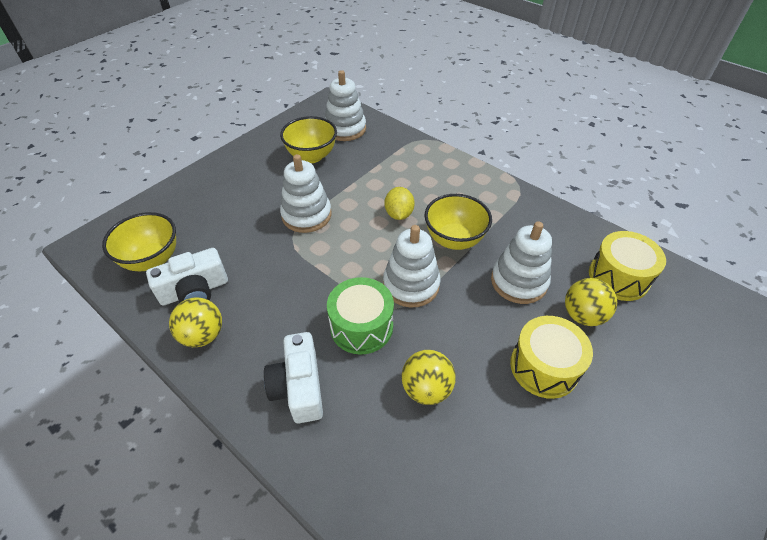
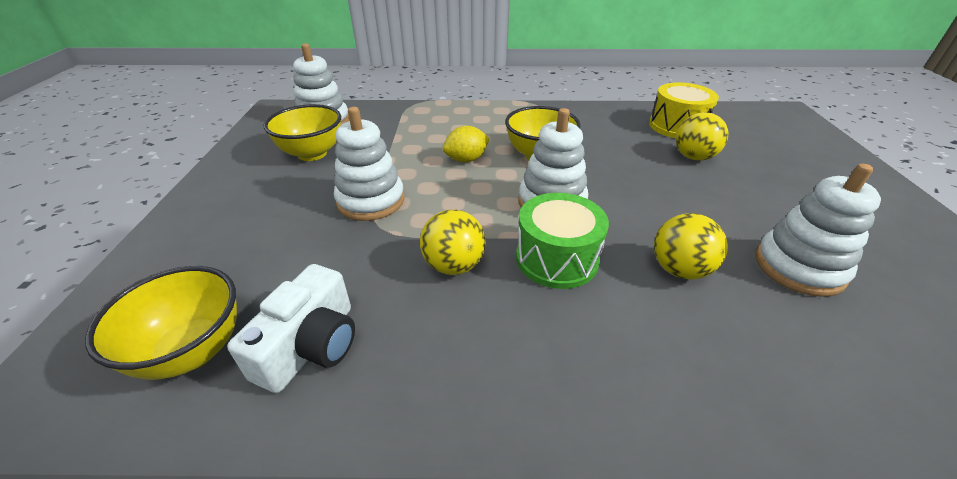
camera: 40 degrees left, 10 degrees down
(203, 335) = (387, 386): yellow ball -> yellow ball (454, 266)
(299, 387) = (575, 353): white camera -> none
(399, 214) = (466, 159): yellow lemon -> yellow lemon turned 75 degrees counterclockwise
(518, 281) = (625, 159): white stacking toy -> white stacking toy (798, 267)
(544, 367) = (724, 201): yellow drum -> none

